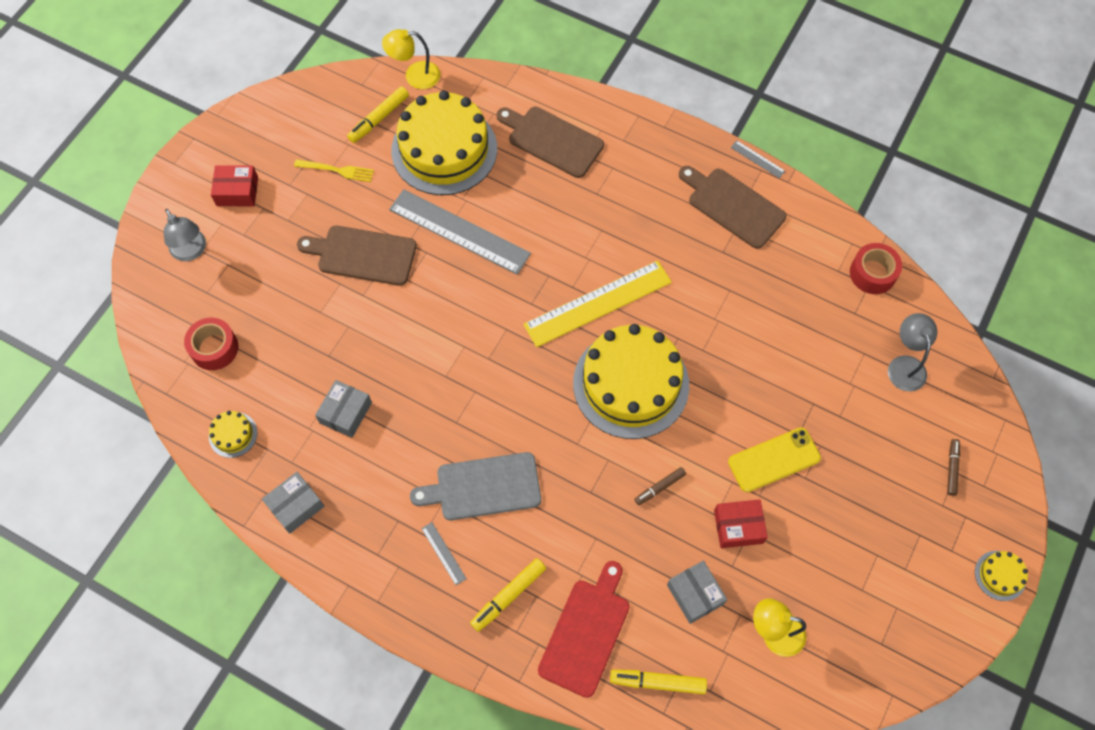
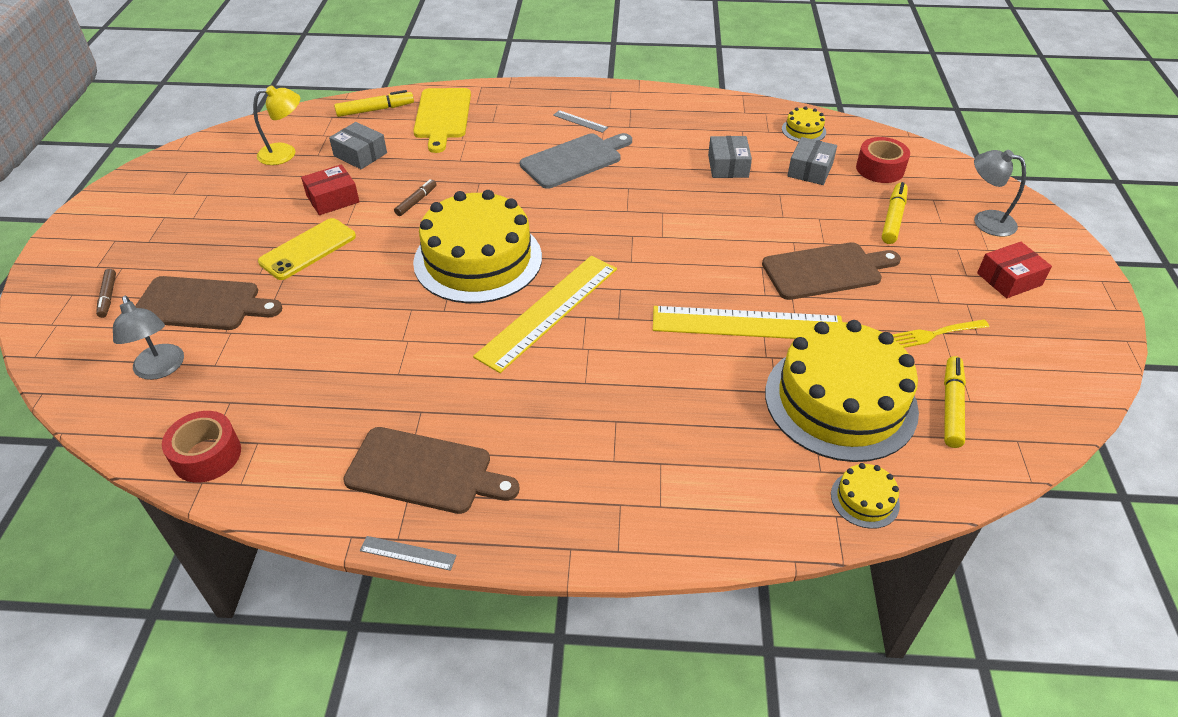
camera: 155 degrees right, 20 degrees down
(295, 506) = (715, 112): grey box -> grey box (810, 170)
(415, 76) = (966, 480): yellow lamp -> none
(459, 232) = (747, 324): grey ruler -> yellow ruler
(508, 596) = (514, 116): yellow marker -> yellow marker (893, 219)
(552, 140) = (716, 465): brown cutting board -> brown cutting board (202, 304)
(586, 632) = (442, 116): red cutting board -> yellow cutting board
(1000, 575) = (65, 237): yellow cake -> yellow cake (864, 499)

